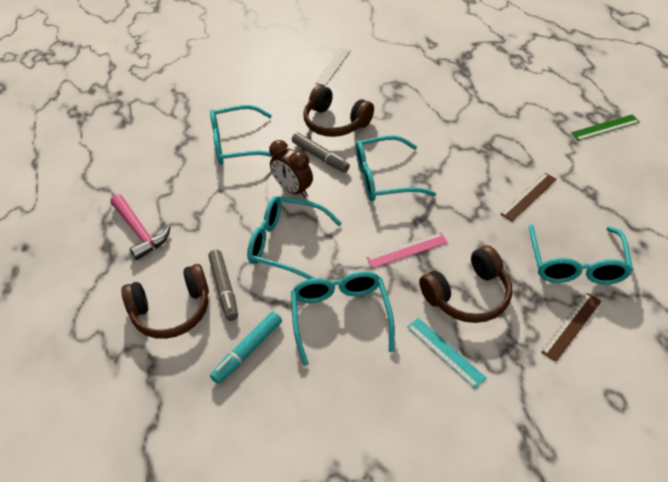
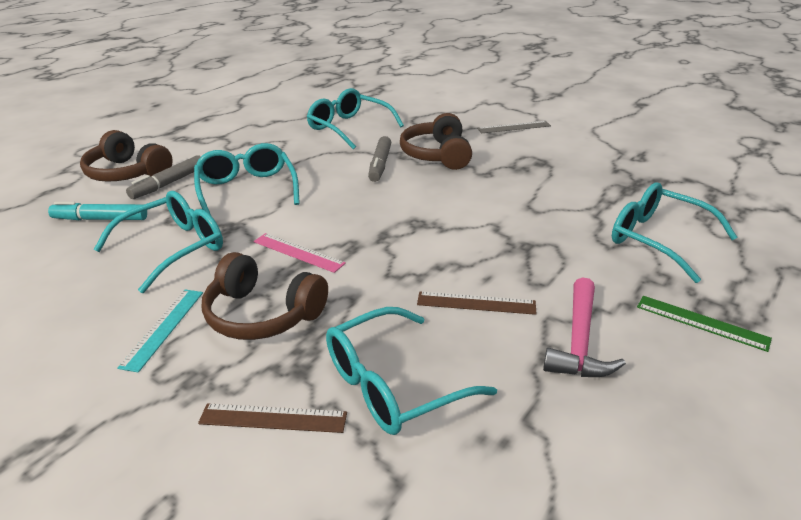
camera: 50 degrees right, 15 degrees down
(139, 231) = (206, 131): pink hammer -> pink hammer (579, 341)
(293, 190) = (321, 168): brown clock -> none
(383, 178) = (390, 204): turquoise glasses -> turquoise glasses (657, 239)

